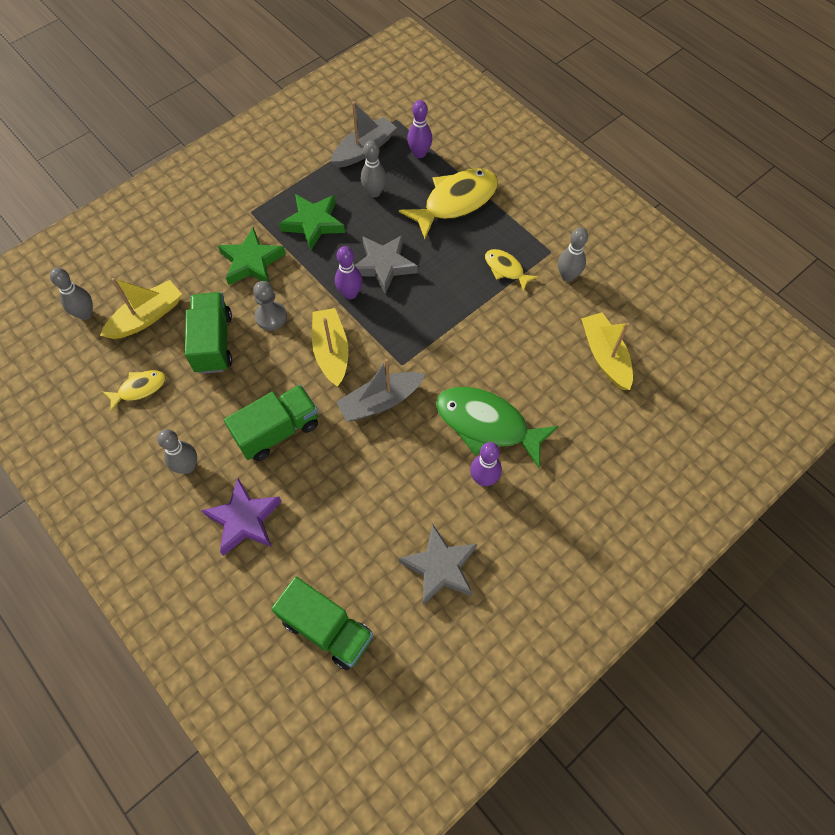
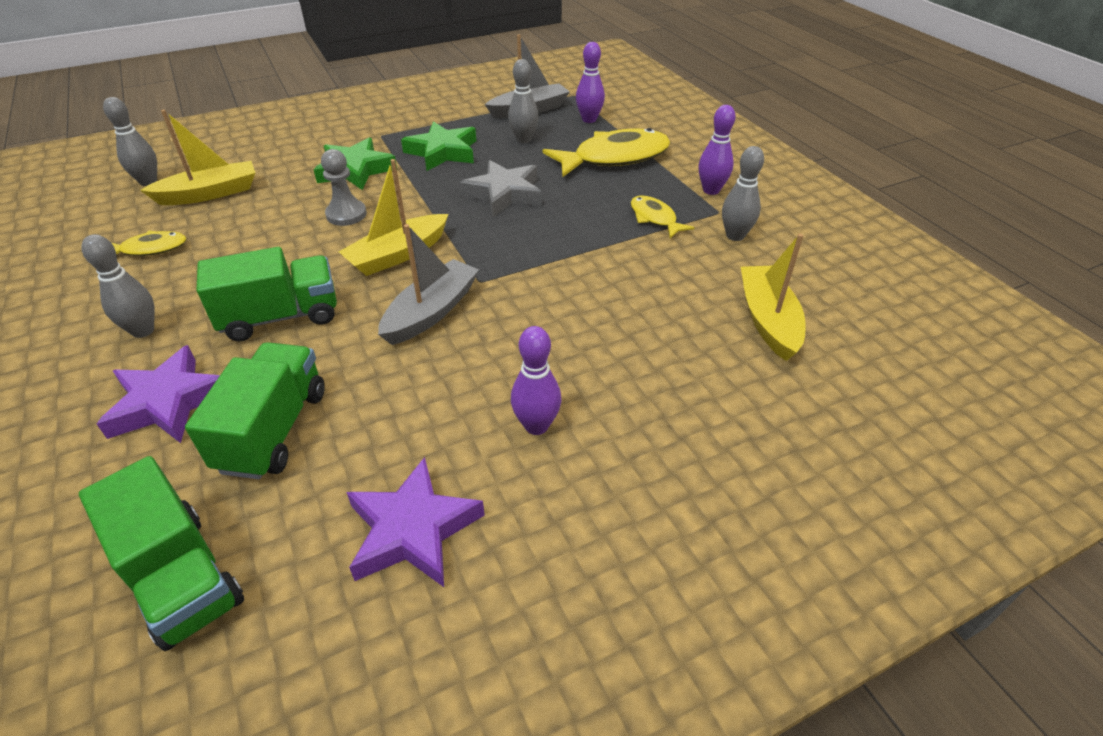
camera: 15 degrees right, 20 degrees down
(213, 343) = (265, 225): green truck -> green truck (273, 430)
(331, 351) = (398, 255): yellow boat -> yellow boat turned 135 degrees counterclockwise
(350, 293) = (451, 210): purple bowling pin -> purple bowling pin (711, 190)
(380, 401) = (431, 312): grey boat -> grey boat turned 135 degrees clockwise
(440, 567) = (413, 529): grey star -> purple star
(487, 424) = (568, 363): green fish -> none

